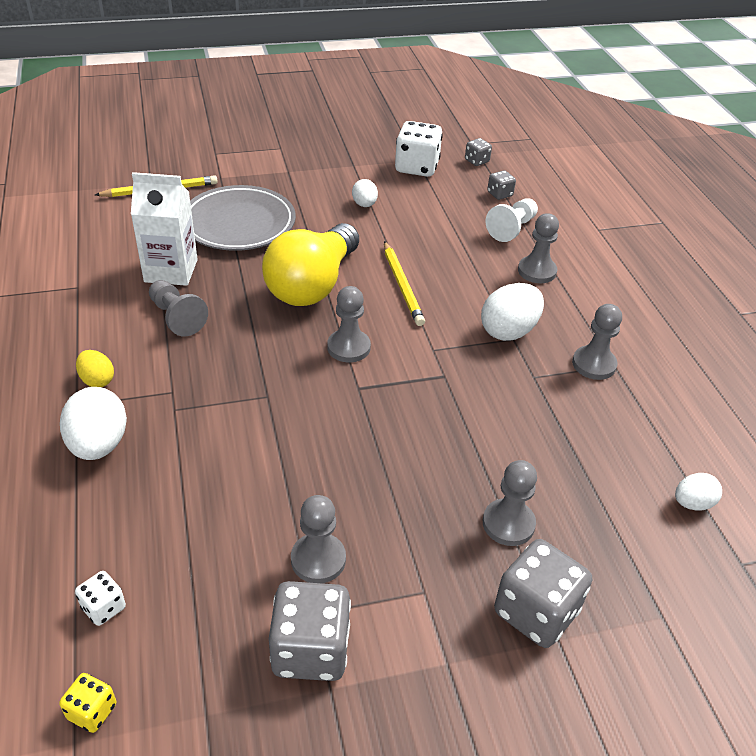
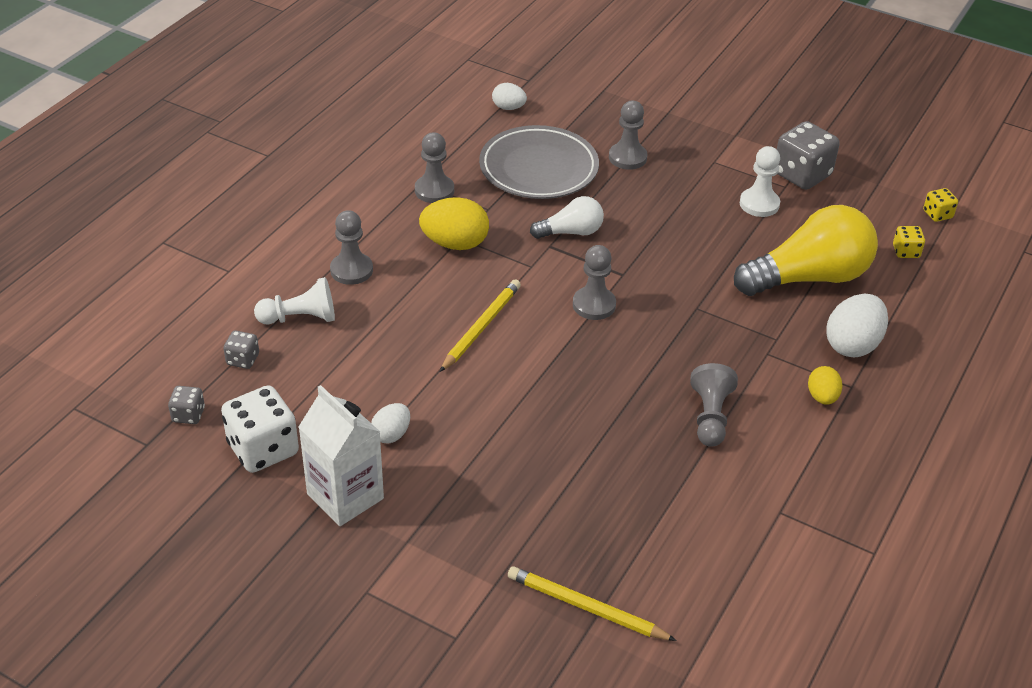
camera: 135 degrees left, 0 degrees up
(104, 607) = (906, 251): white dice -> yellow dice
(171, 271) = (673, 473): white carton -> white carton (345, 496)
(239, 224) = (548, 493): grey plate -> grey plate (538, 168)
(312, 285) = (557, 375): yellow light bulb -> yellow light bulb (809, 278)
(318, 559) = (759, 204): grey pawn -> white pawn
(445, 398) = (571, 232): none -> white light bulb
(509, 331) = (455, 244): white egg -> yellow egg
(536, 612) = (665, 124): grey dice -> none

